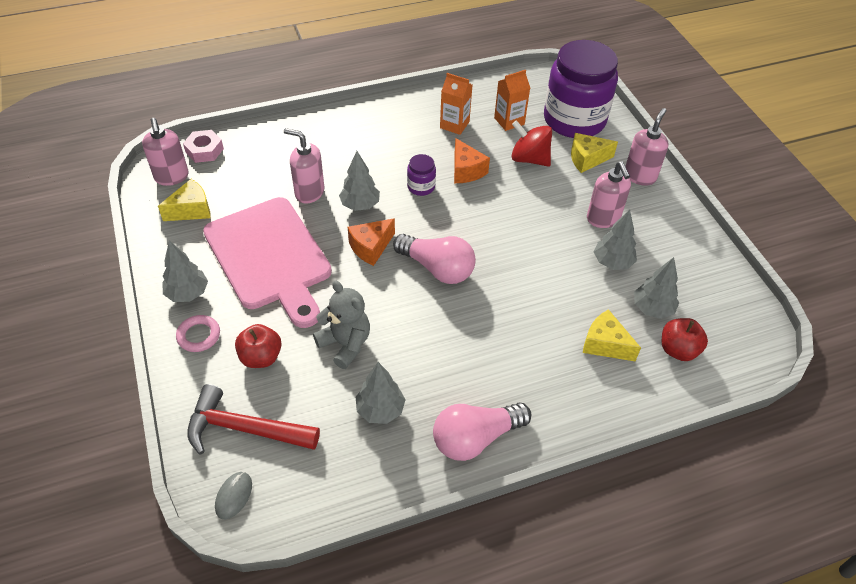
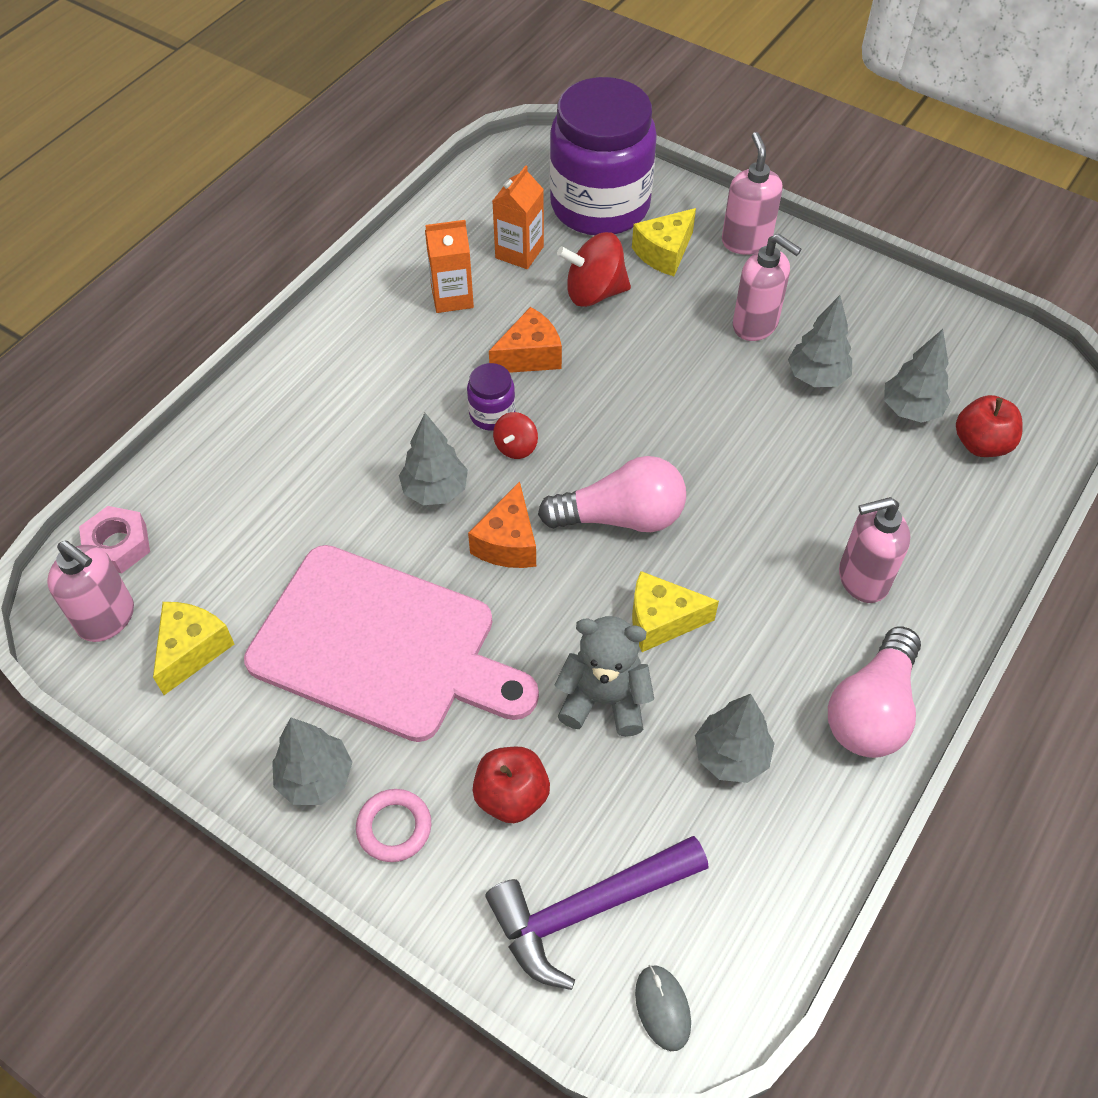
camera: 35 degrees left, 5 degrees up
(245, 429) = (587, 909): red hammer -> purple hammer
(309, 192) = (345, 515): pink soap dispenser -> pink soap dispenser (862, 579)
(417, 207) = (516, 447): none -> red spinning top
(466, 170) = (529, 356): orange cheese -> orange cheese turned 60 degrees counterclockwise
(605, 344) = (901, 489): yellow cheese -> yellow cheese (661, 621)

